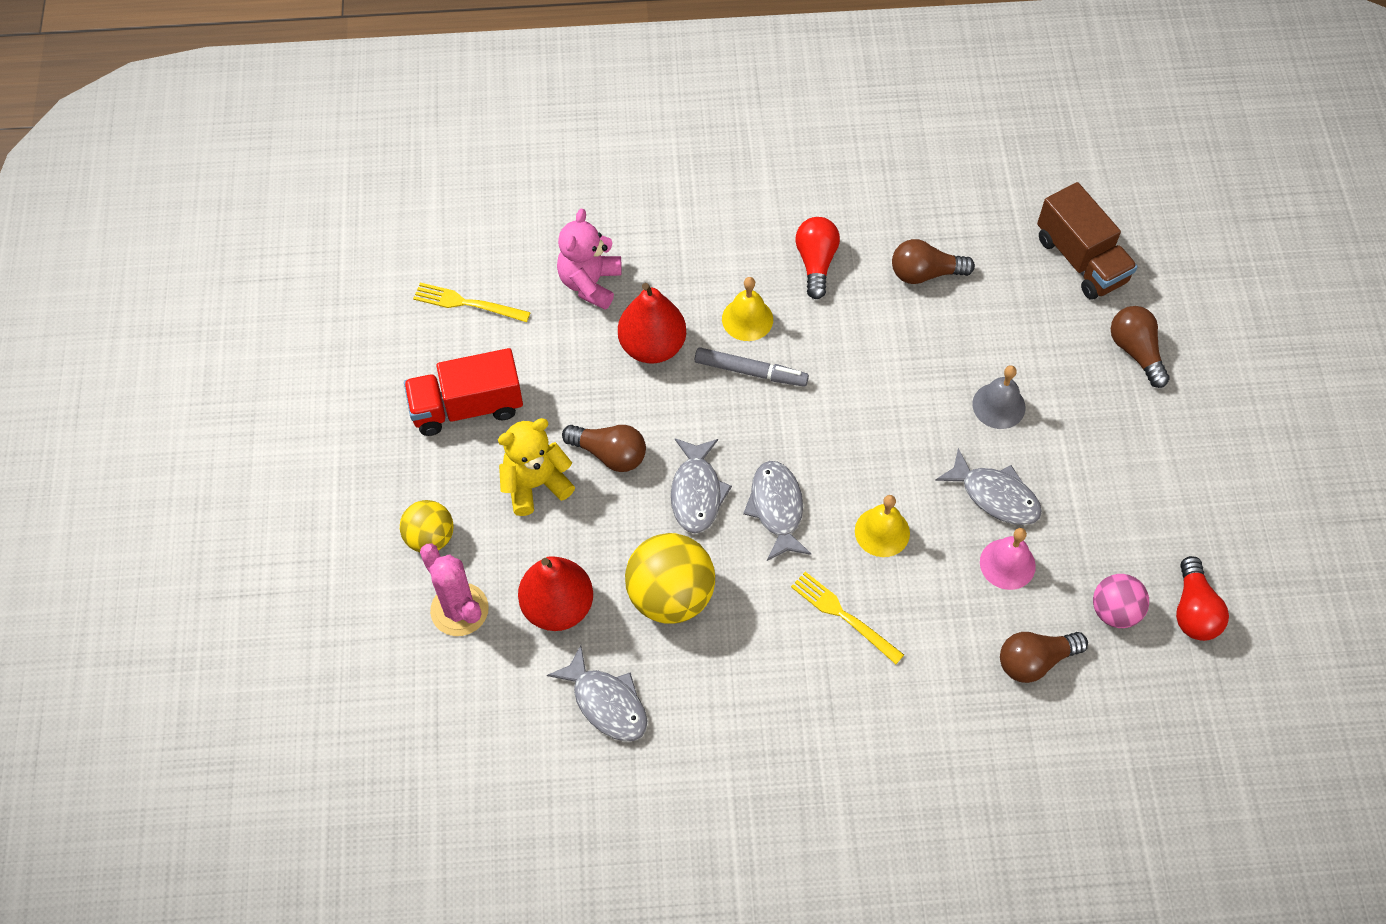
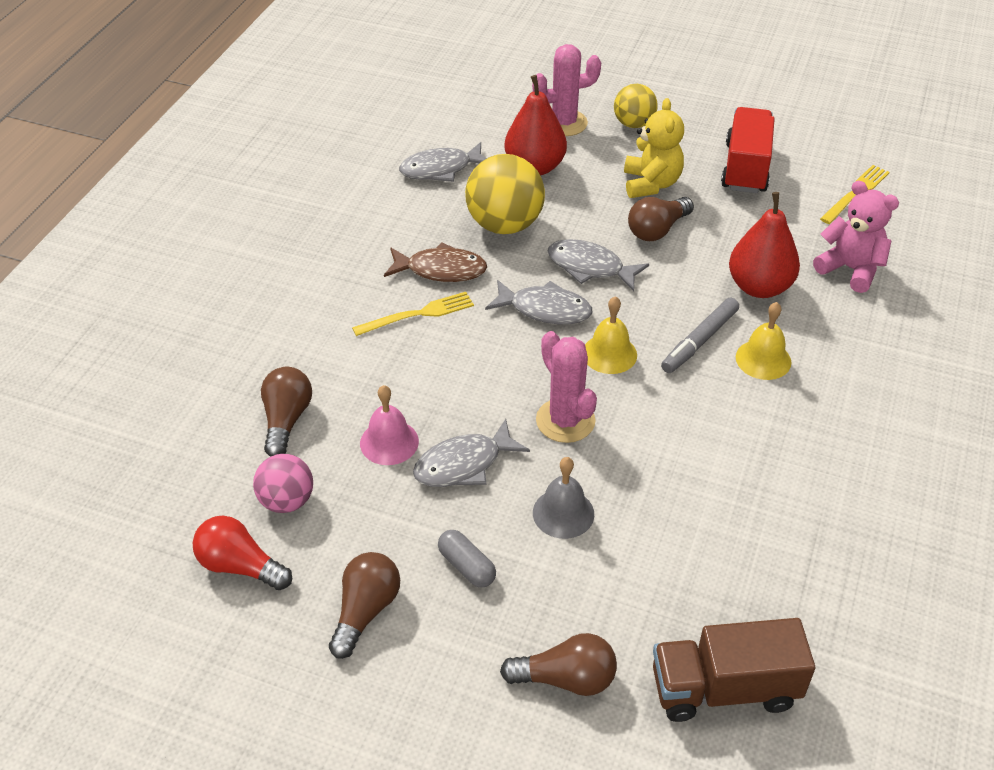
camera: 115 degrees right, 15 degrees down
(770, 625) = (441, 270): none -> brown fish
(816, 263) = (814, 435): red light bulb -> none
(882, 532) = (479, 368): yellow bell -> yellow bell (609, 354)
(903, 440) = (565, 421): none -> pink cactus
(925, 273) = (764, 523): brown light bulb -> brown light bulb (365, 611)
(1088, 450) = (466, 566): none -> grey capsule

